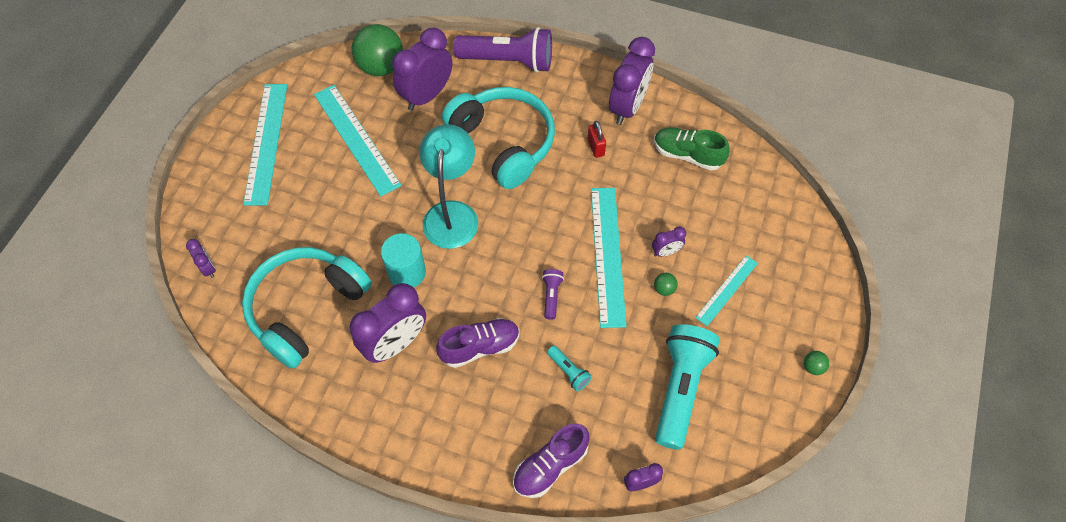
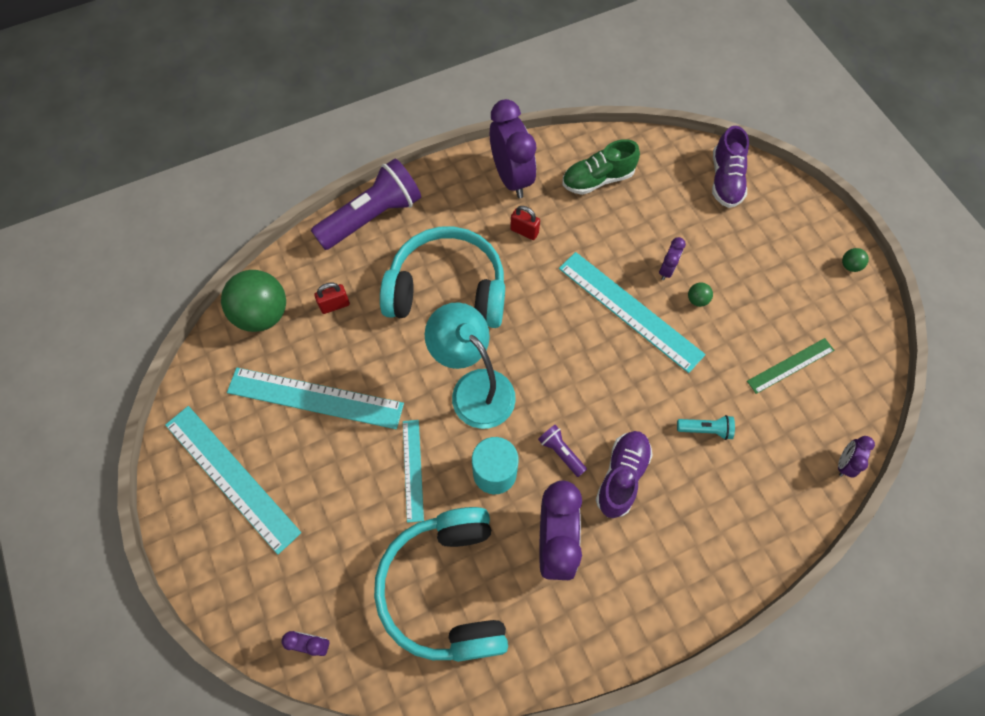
camera: 45 degrees left, 5 degrees up
(427, 95) = (335, 305): purple clock -> red padlock
(550, 466) = (775, 516): purple shoe -> purple shoe (725, 180)
(551, 296) = (626, 382): purple flashlight -> purple flashlight (561, 452)
(680, 389) = (790, 365): turquoise flashlight -> green ruler
(727, 290) = (738, 260): turquoise ruler -> turquoise ruler (413, 469)

